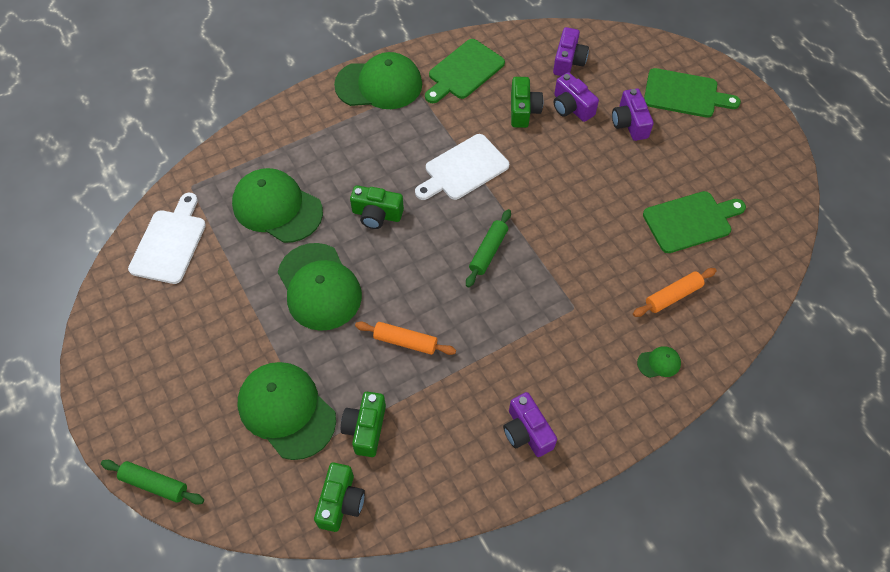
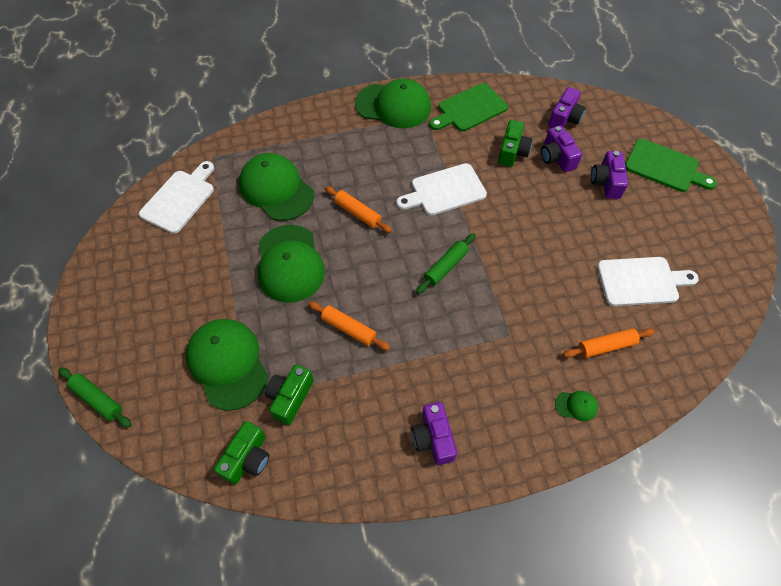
camera: 15 degrees right, 0 degrees up
(377, 214) = (358, 213): green camera -> orange rolling pin
(690, 221) = (641, 281): green cutting board -> white cutting board

